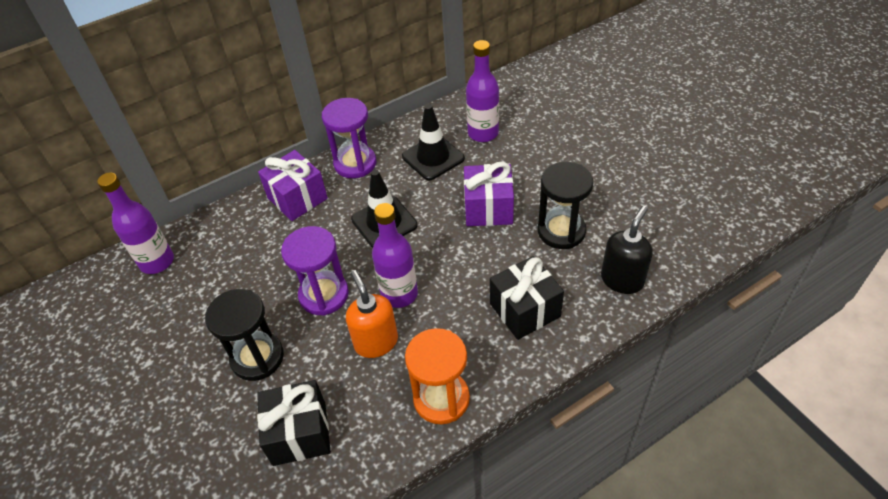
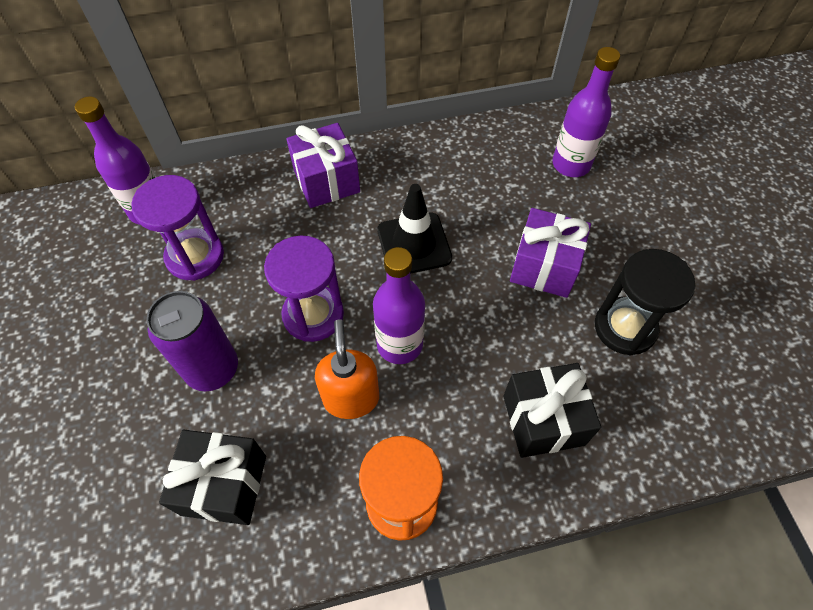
camera: 15 degrees right, 10 degrees up
(257, 358) = (212, 369): black hourglass -> purple can
(355, 163) = (406, 157): purple hourglass -> purple hourglass (195, 256)
(433, 157) = (500, 178): black traffic cone -> none
(622, 280) = (681, 422): black soap dispenser -> none

